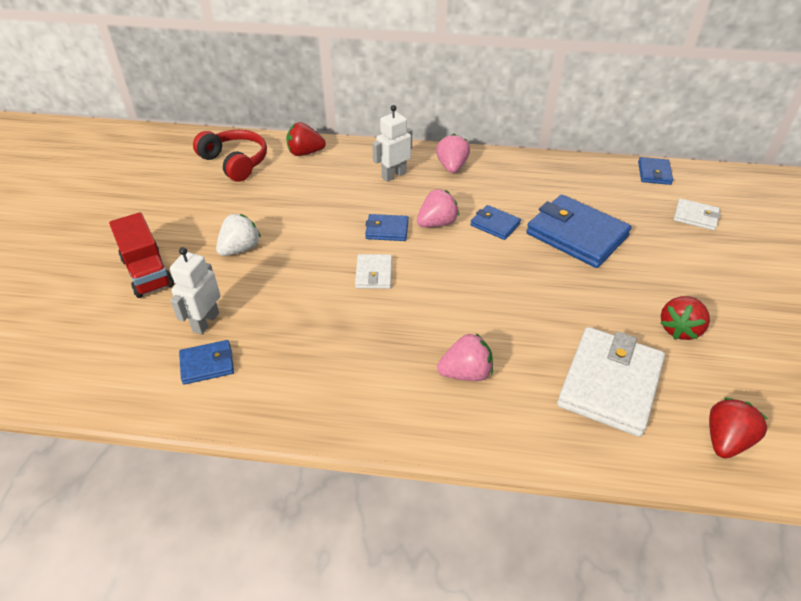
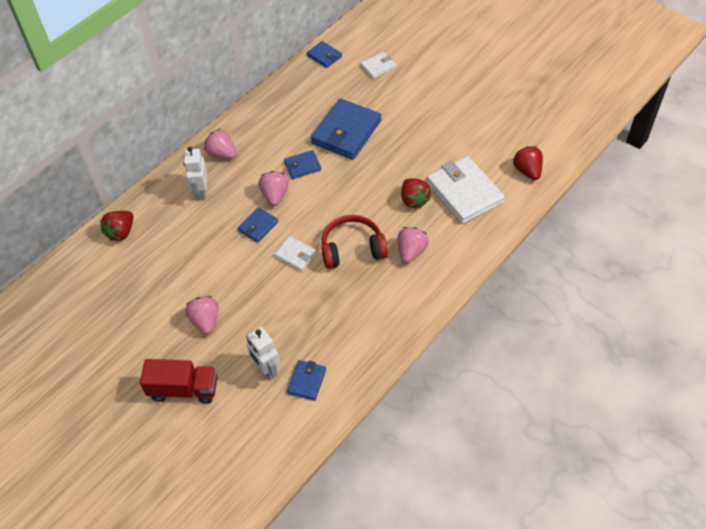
camera: 55 degrees left, 10 degrees up
(235, 162) = (90, 284): red headphones -> red headphones (352, 249)
(240, 249) = (205, 321): white strawberry -> pink strawberry
(576, 235) = (346, 132): blue wallet -> blue wallet turned 45 degrees counterclockwise
(679, 329) = (452, 138): red strawberry -> red strawberry (414, 200)

